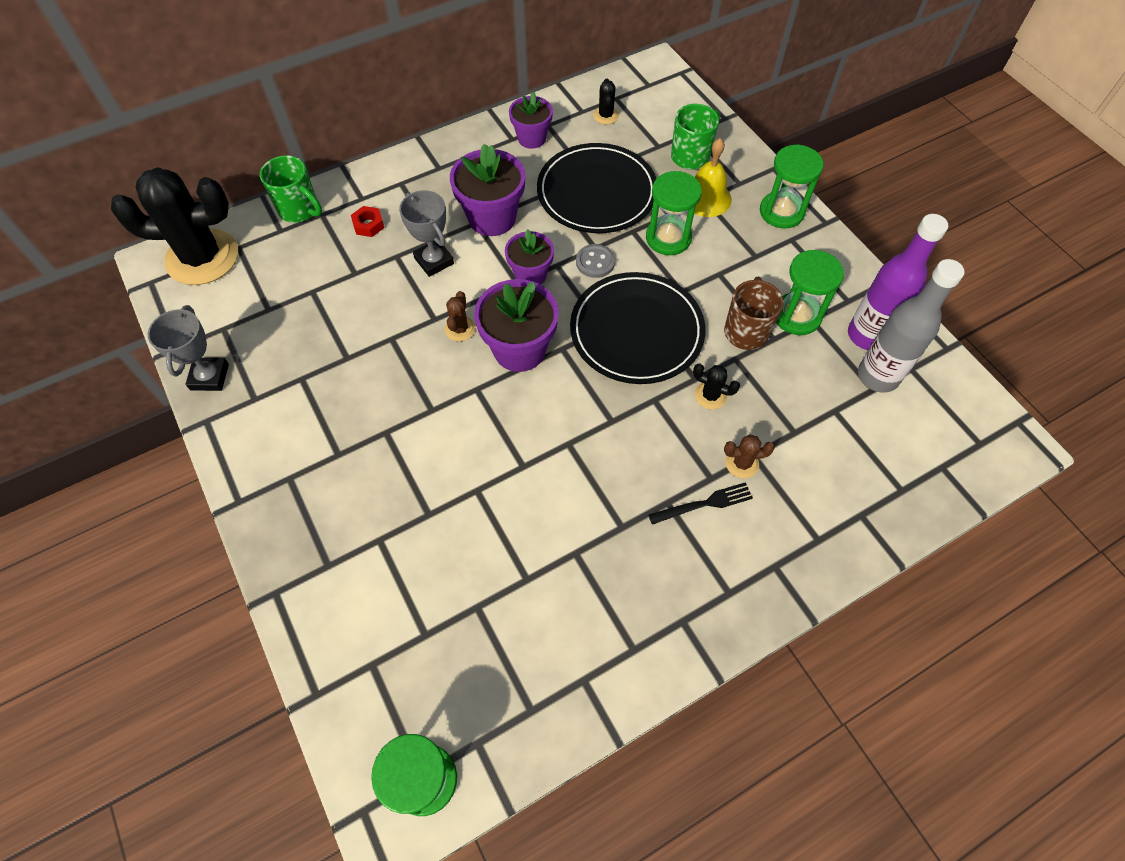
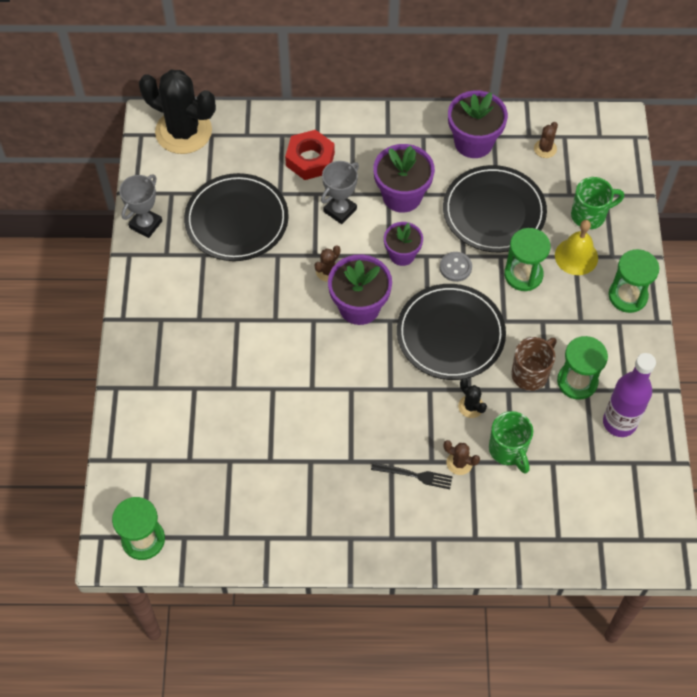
camera: 30 degrees right, 0 degrees up
(300, 210) = (268, 124): green mug -> green mug (508, 450)
(321, 323) = (236, 220): none -> black plate
(368, 225) = (310, 159): red nut -> red nut, size x1.89
(434, 261) = (340, 210): grey trophy -> grey trophy turned 45 degrees clockwise
(532, 138) = (473, 142): purple flower pot -> purple flower pot, size x1.57
(605, 116) = (545, 149): black cactus -> brown cactus
(877, 376) = (603, 455): grey bottle -> none

